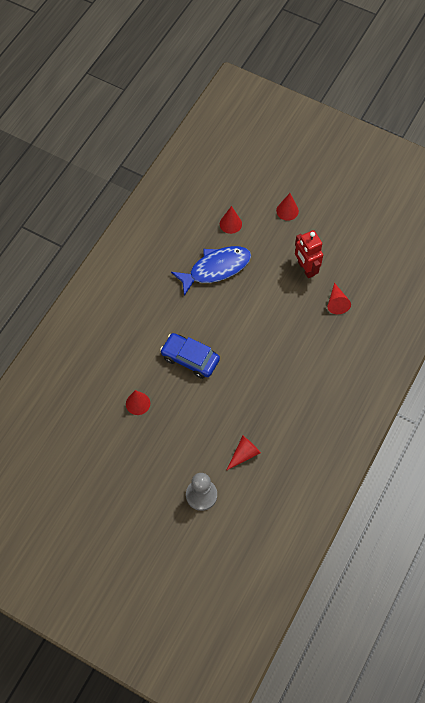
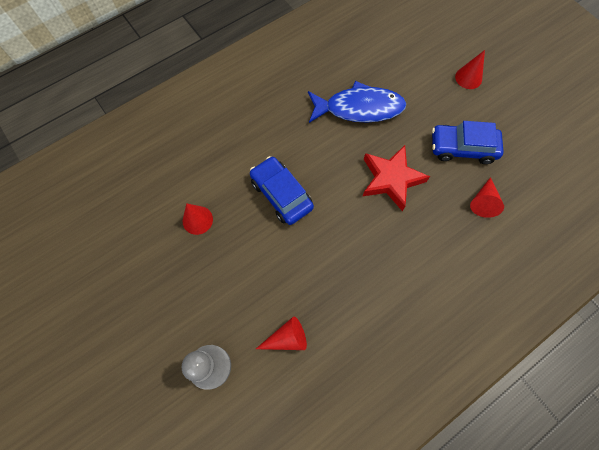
camera: 25 degrees right, 5 degrees up
(230, 224) = (398, 68): red cone -> none
(264, 313) = (391, 179): none -> red star
(305, 268) = (462, 148): red robot -> blue car

